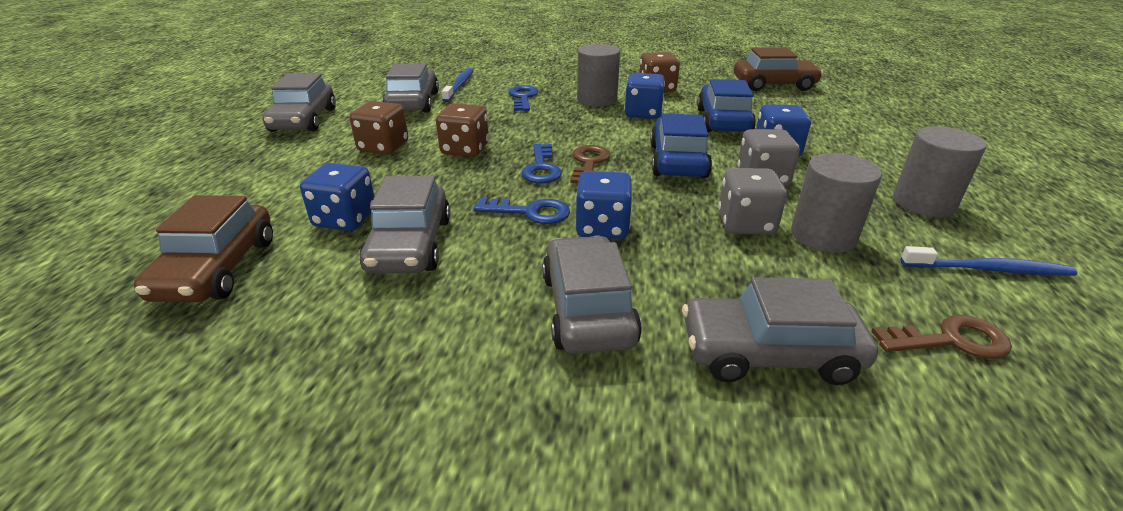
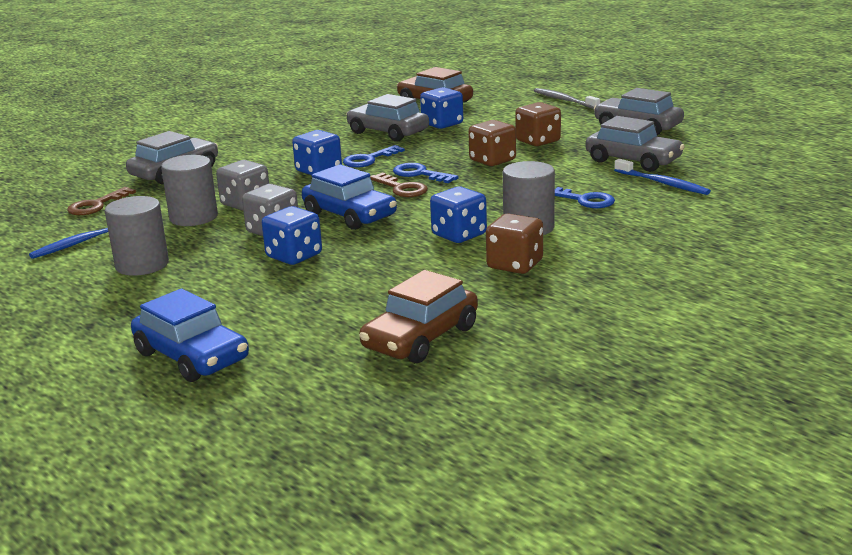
camera: 130 degrees right, 10 degrees down
(192, 176) = (565, 100): none -> grey toothbrush
(587, 309) = (267, 152): grey car -> none
(723, 121) = (381, 261): blue car -> blue car (191, 356)

